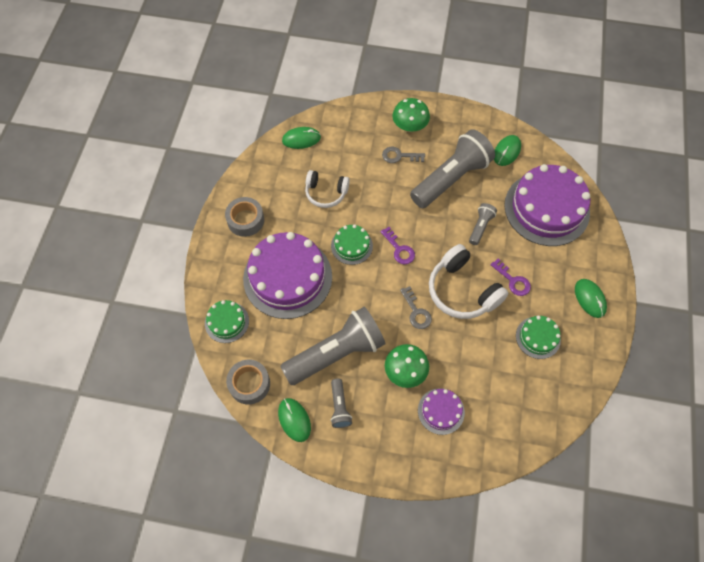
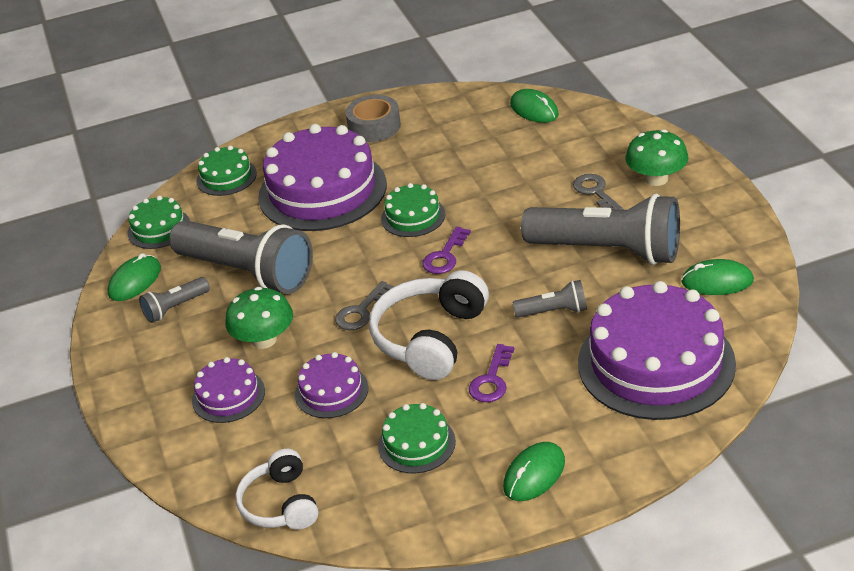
camera: 65 degrees right, 25 degrees down
(249, 384) = (159, 228): grey tape -> green cake
(326, 193) = (472, 163): white headphones -> white headphones (280, 504)
(472, 357) = (331, 391): none -> purple cake

